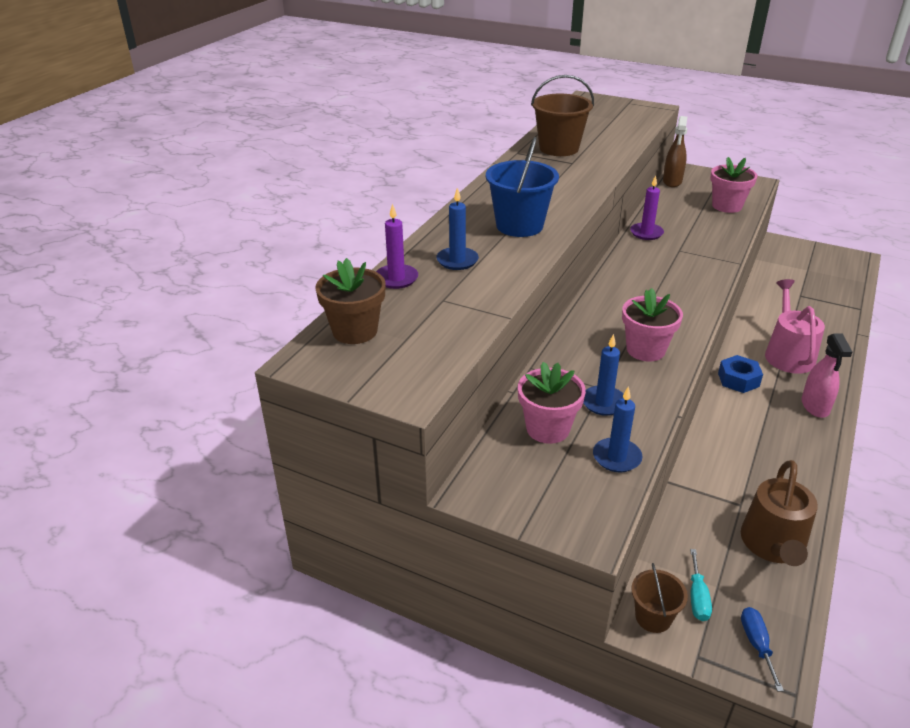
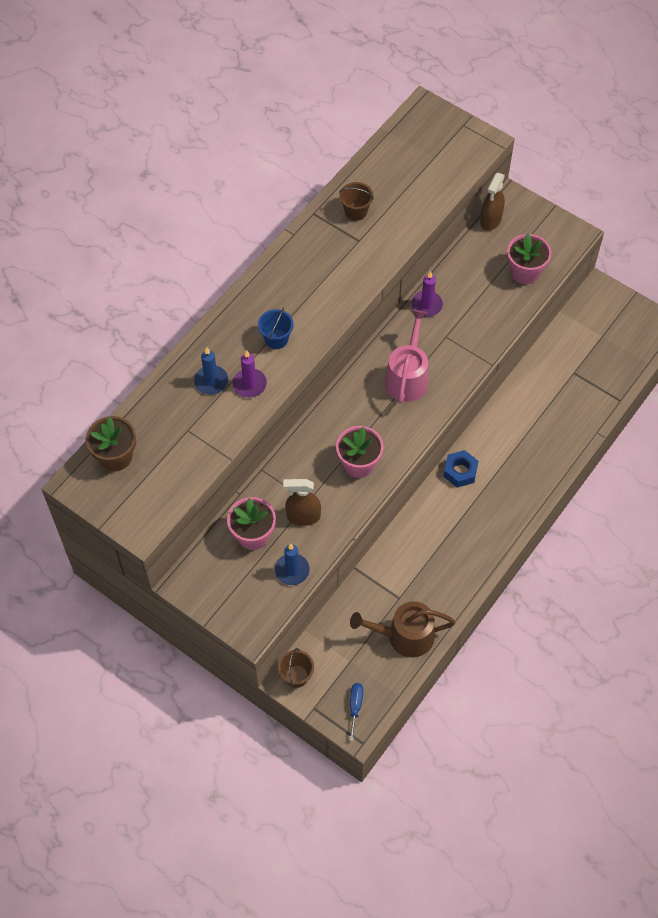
camera: 10 degrees right, 25 degrees up
(396, 278) = (158, 397): purple candle -> purple candle (249, 384)
(519, 225) = (276, 339): blue bucket -> blue bucket, size x0.58
(559, 148) = (356, 211): brown bucket -> brown bucket, size x0.58
(603, 403) = (303, 516): blue candle -> brown spray bottle
(697, 597) = (332, 667): turquoise screwdriver -> none
(773, 545) = (404, 636): brown watering can -> brown watering can turned 60 degrees clockwise
(788, 354) = (519, 448): pink watering can -> pink watering can (407, 377)
(815, 406) = (508, 512): pink spray bottle -> none

